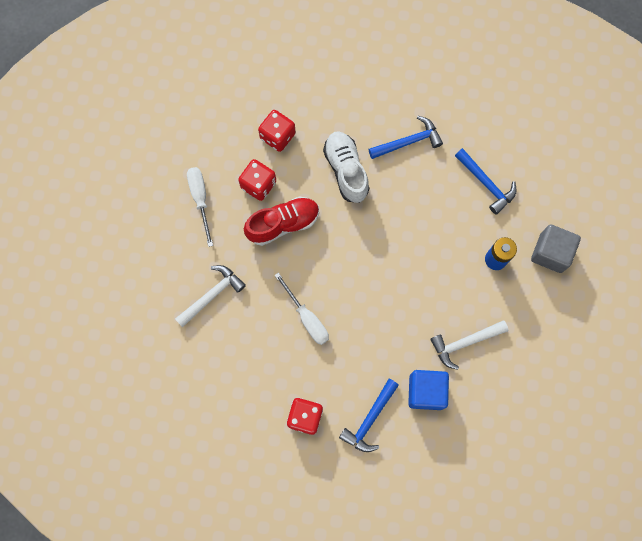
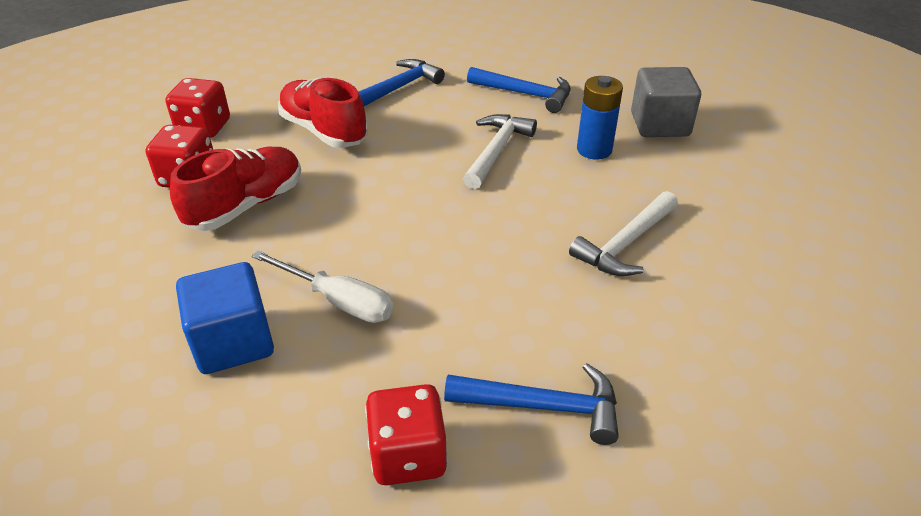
camera: 25 degrees left, 35 degrees down
(200, 199) = (87, 219): white screwdriver -> none
(212, 295) = (135, 329): white hammer -> white hammer (496, 151)
(346, 170) = (324, 131): white shoe -> red shoe
(370, 419) = (543, 406): blue hammer -> blue hammer turned 90 degrees counterclockwise
(426, 391) = (614, 325): blue cube -> blue cube (233, 342)

